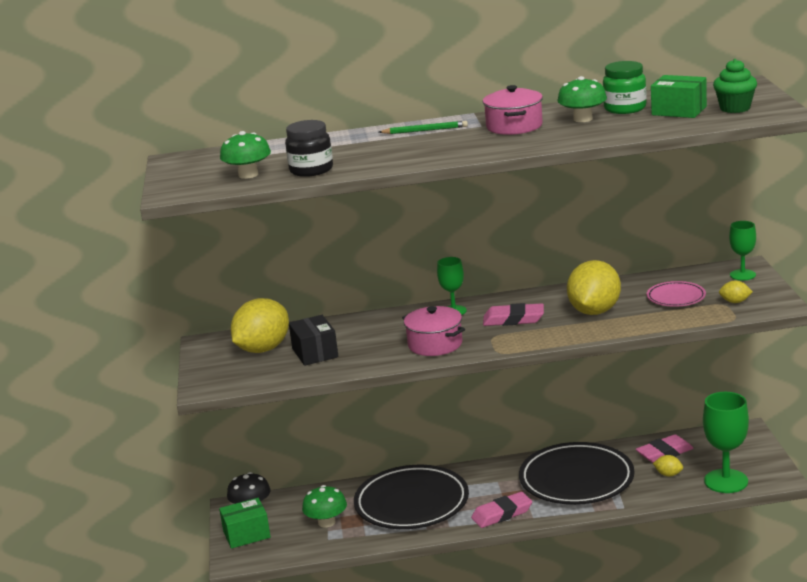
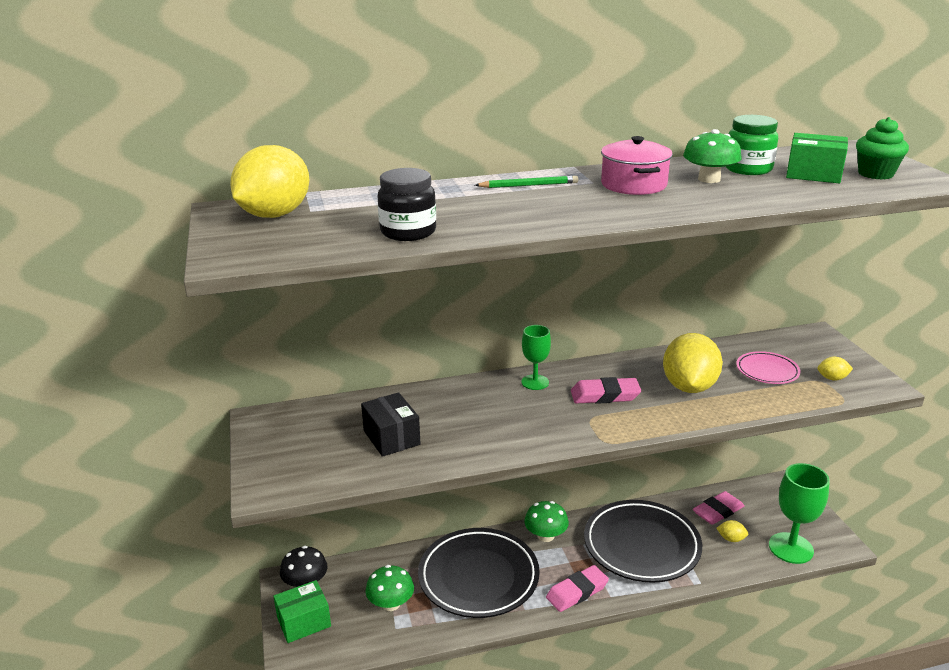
camera: 10 degrees left, 5 degrees up
(248, 175) = (326, 235): green mushroom -> green mushroom (545, 536)
(263, 349) = (329, 431): yellow lemon -> yellow lemon (274, 215)
(435, 344) = (528, 428): pink pot -> none
(742, 275) = (820, 344): green goblet -> none

